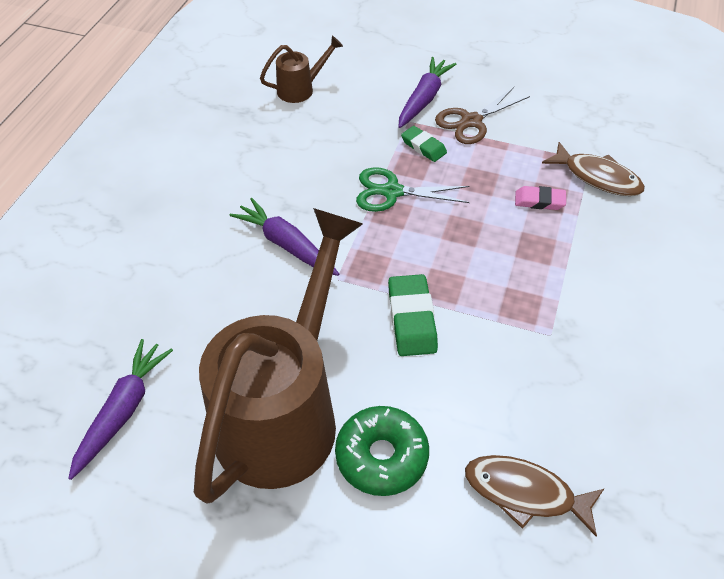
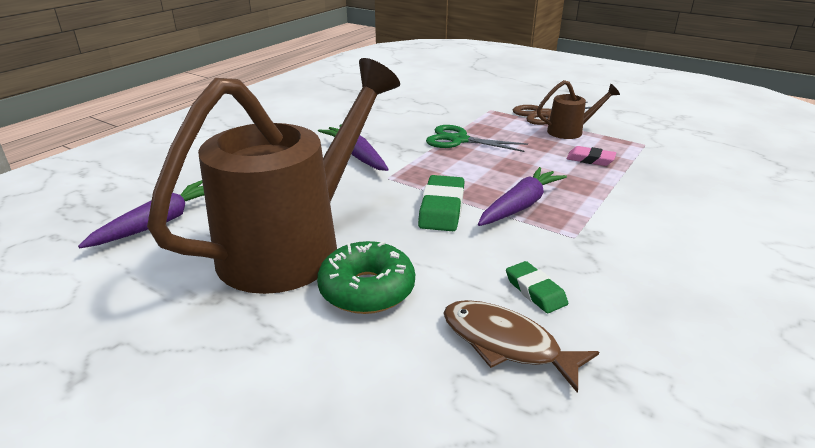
camera: 15 degrees right, 20 degrees down
(301, 89) = (412, 88): brown watering can -> brown watering can (570, 131)
(423, 146) = (497, 122): green eraser -> green eraser (535, 291)
(424, 99) = (508, 101): purple carrot -> purple carrot (520, 206)
(597, 177) = (650, 153): brown fish -> none

